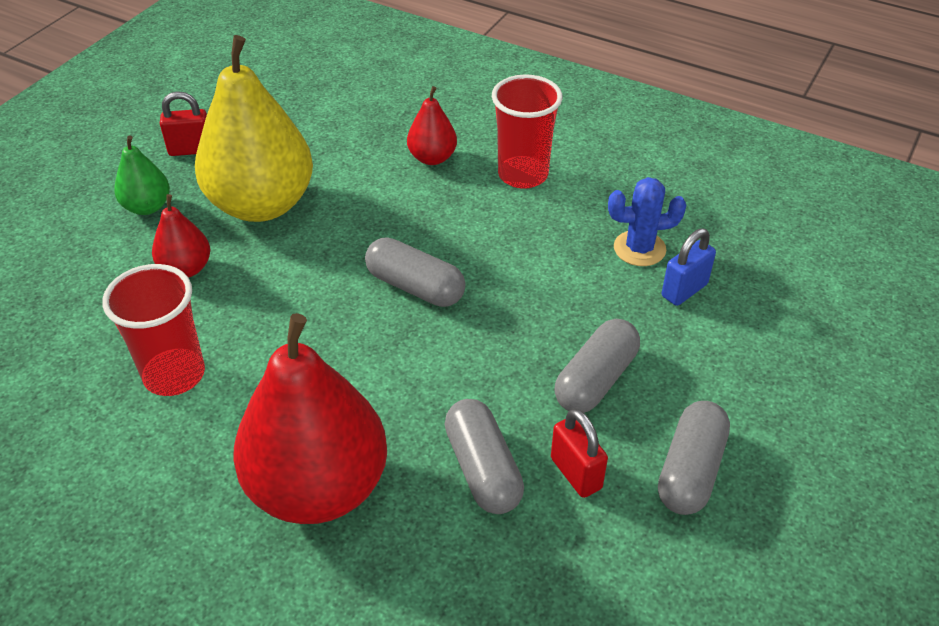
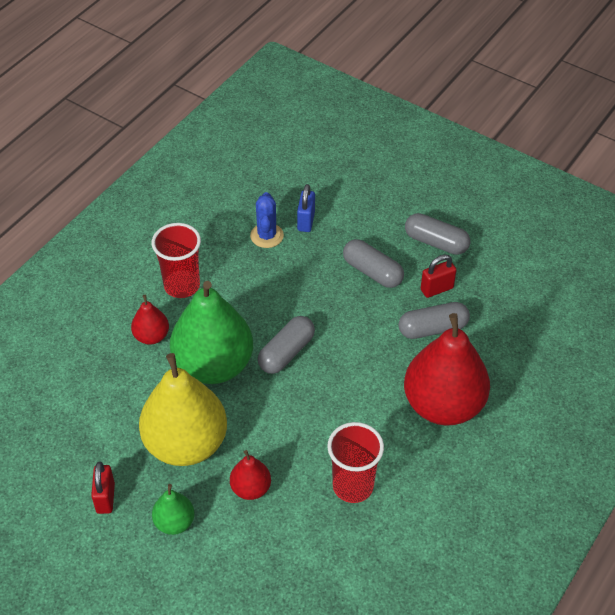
camera: 85 degrees left, 5 degrees up
(388, 216) = (213, 365): none -> green pear
(684, 290) = (306, 221): blue padlock -> blue padlock turned 45 degrees clockwise

